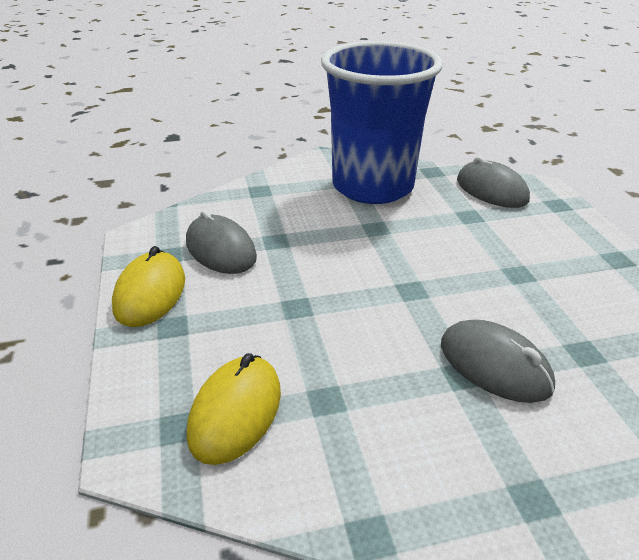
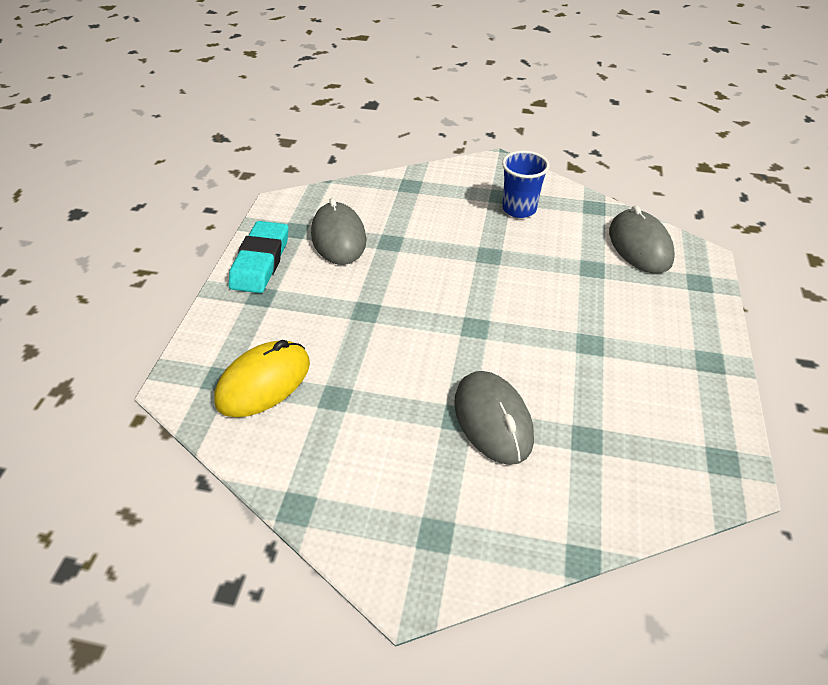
camera: 25 degrees right, 10 degrees up
(150, 293) = (260, 262): yellow mouse -> turquoise eraser
(372, 186) = (519, 209): blue cup -> blue cup, size x0.41

